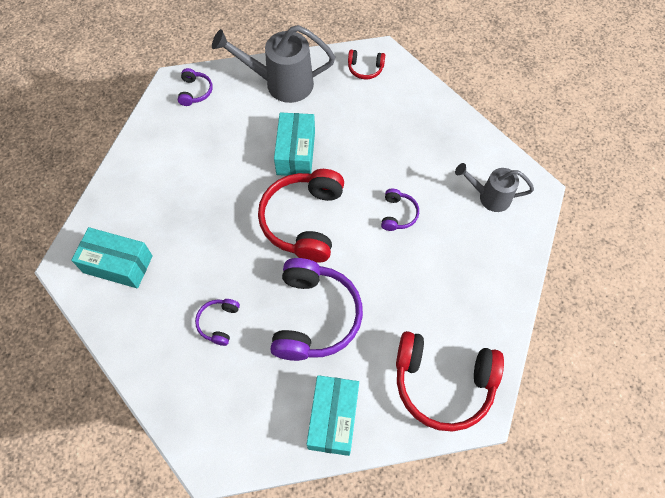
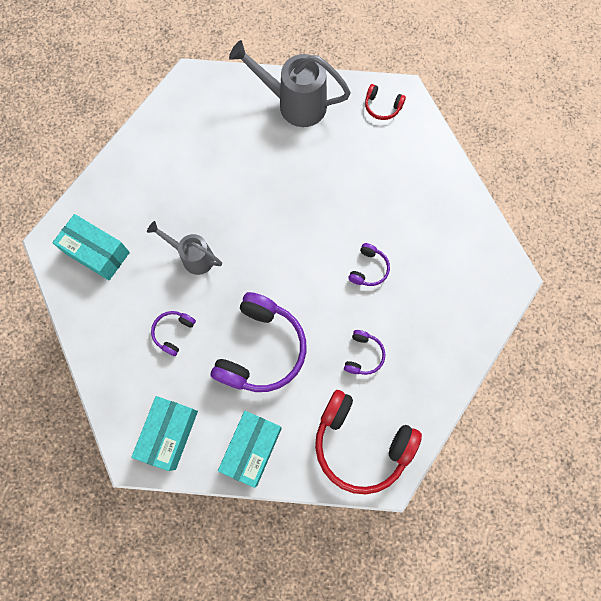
camera: 15 degrees right, 10 degrees up
(195, 92) = (209, 93): purple headphones -> purple headphones (363, 355)
(296, 153) = (288, 181): turquoise box -> turquoise box (169, 433)
(303, 221) = (277, 253): red headphones -> none
(489, 197) = (463, 274): grey watering can -> grey watering can (193, 257)

